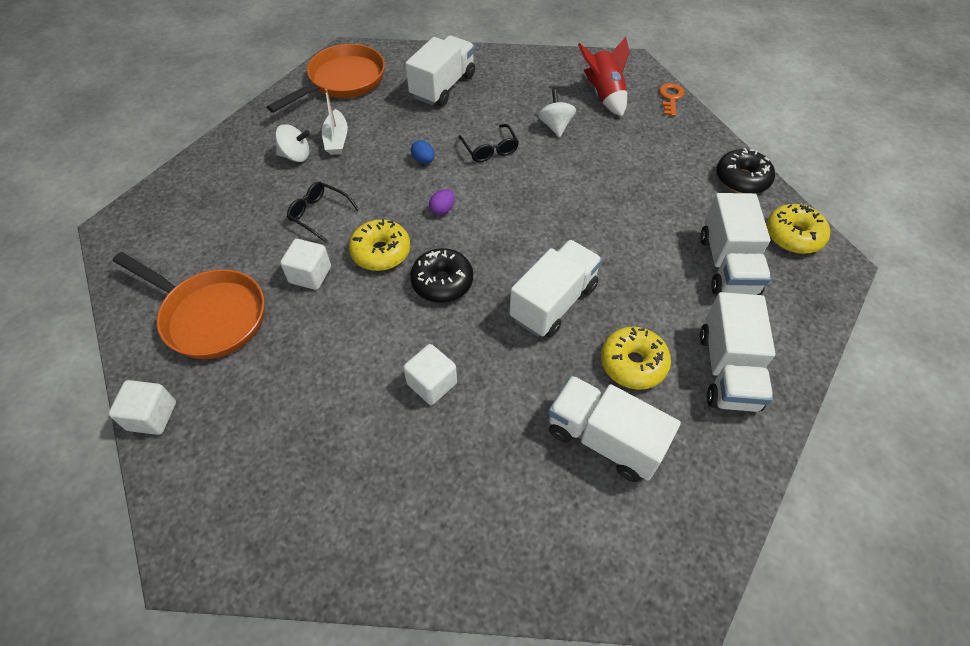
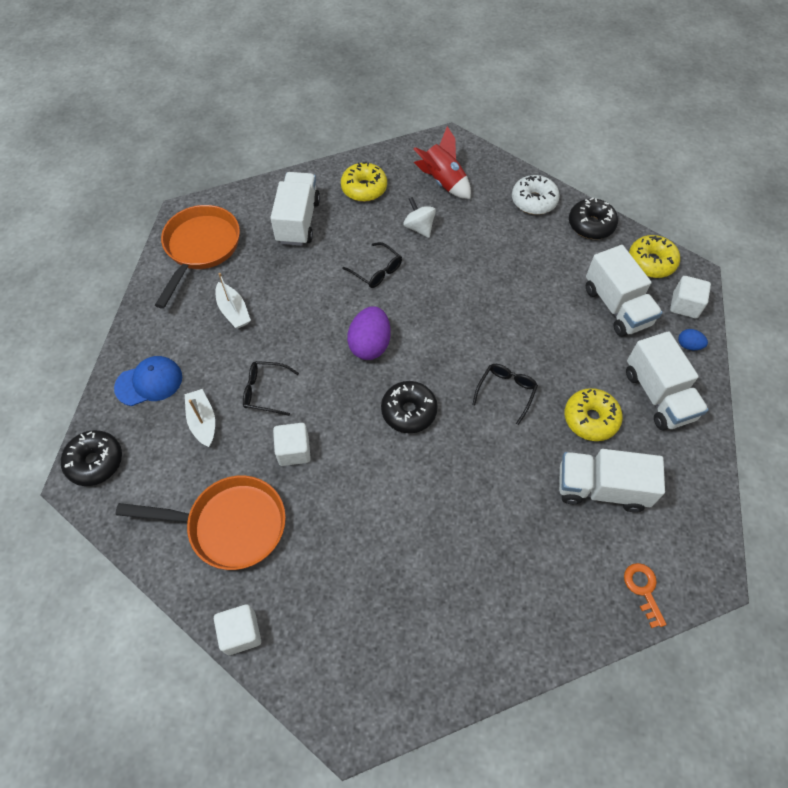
camera: 25 degrees left, 5 degrees up
(137, 217) = (95, 462): none -> black donut
(226, 171) = (149, 382): none -> blue cap
(248, 219) = (203, 421): none -> white boat
(296, 156) = (206, 342): white spinning top -> none
(381, 252) = (341, 405): yellow donut -> yellow donut (364, 188)
(423, 160) = (325, 303): blue egg -> blue egg (688, 345)
(432, 383) = (452, 501): white cube -> white cube (685, 305)
(442, 210) = (370, 345): purple egg -> purple egg, size x2.02
(553, 302) = (506, 392): white truck -> black glasses
(670, 98) = (499, 166): orange key -> orange key (643, 590)
(690, 139) = (534, 201): none -> white donut

